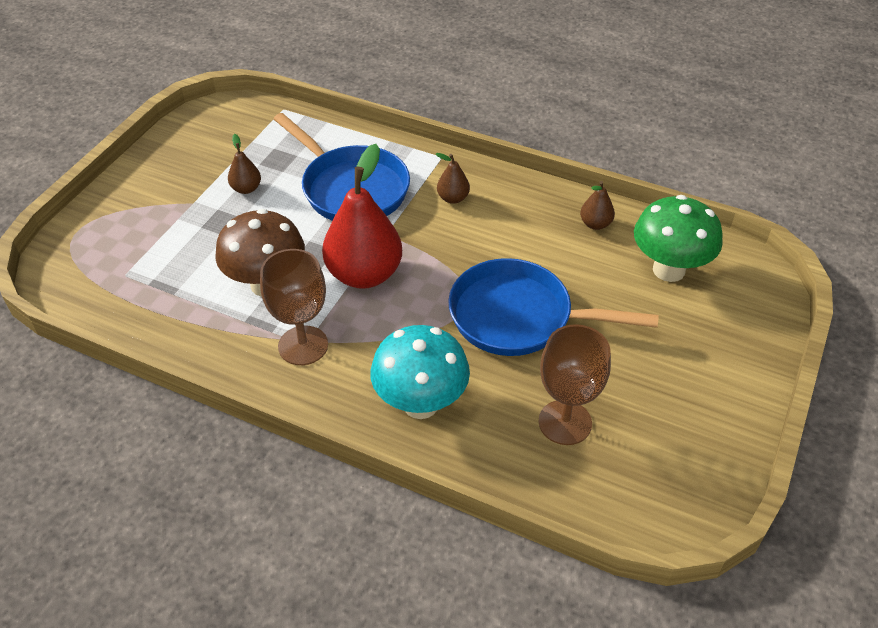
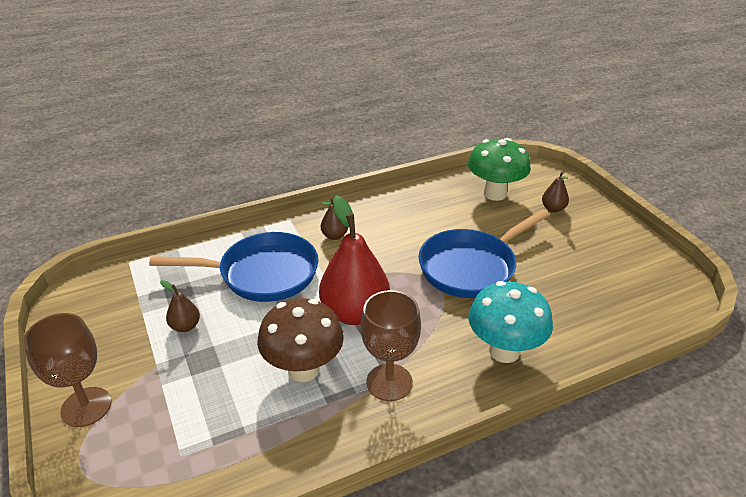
camera: 50 degrees left, 10 degrees down
(565, 422) = (576, 297): brown goblet -> brown goblet (86, 407)
(595, 224) = (428, 197): brown pear -> brown pear (553, 209)

